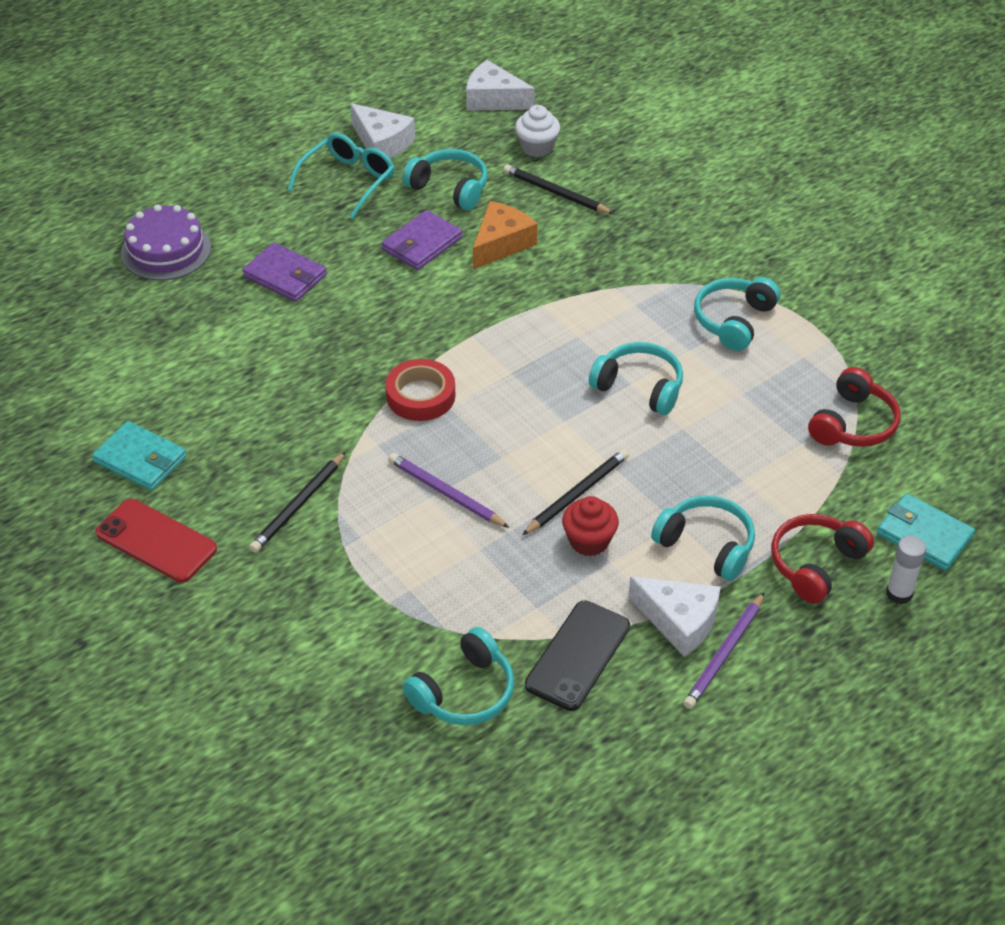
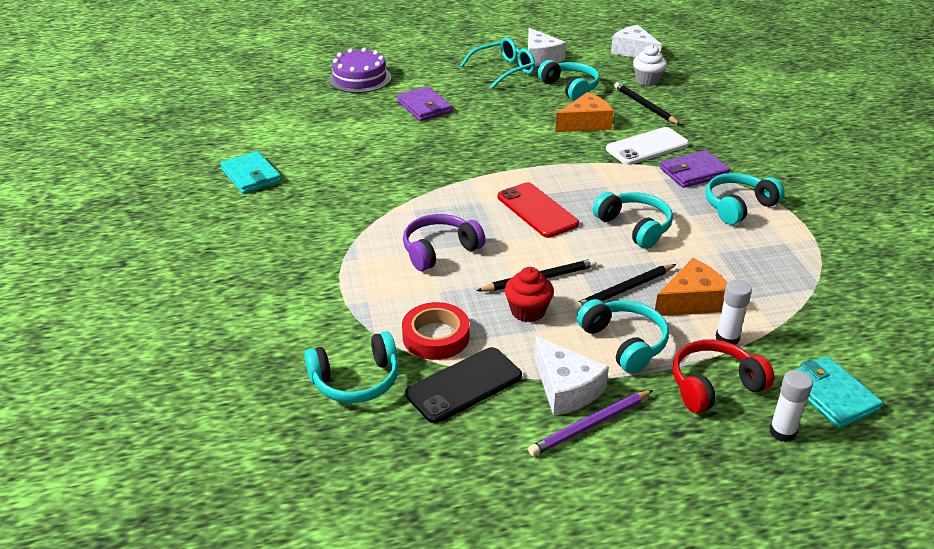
camera: 25 degrees right, 10 degrees down
(156, 541) = (221, 221): red phone -> red phone (537, 210)
(299, 505) = (331, 228): black pencil -> black pencil (623, 290)
(420, 396) = (465, 190): red tape -> red tape (436, 336)
(422, 244) = (529, 111): purple wallet -> purple wallet (694, 172)
(445, 493) = (439, 250): purple pencil -> purple headphones
(592, 260) = (647, 147): none -> white phone
(746, 468) = (692, 301): none -> orange cheese
(802, 503) = (727, 338): none -> white glue stick
(853, 424) = (805, 297): red headphones -> none

